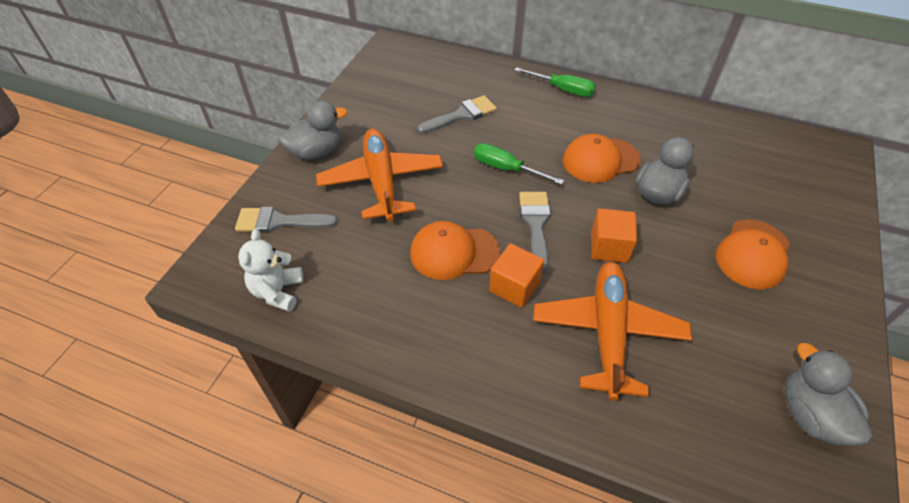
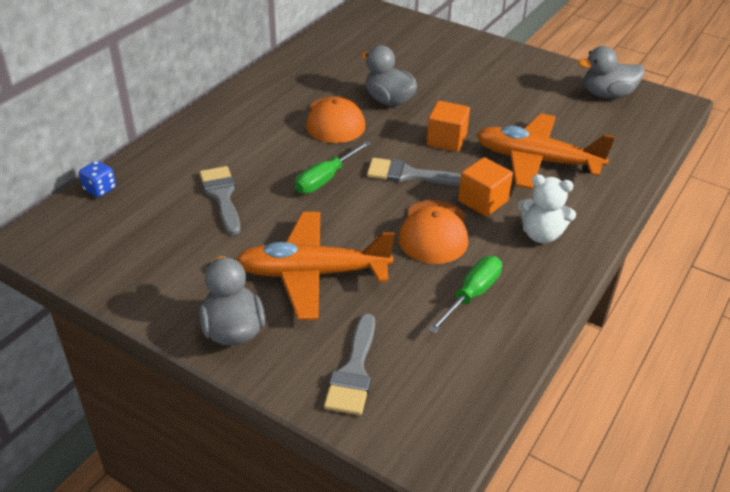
camera: 80 degrees left, 10 degrees down
(277, 291) = (465, 375): white teddy bear -> white teddy bear (541, 234)
(449, 57) = (100, 189): none -> blue dice
(563, 90) = (215, 119): green screwdriver -> green screwdriver (471, 295)
(753, 254) = (467, 76): orange cap -> none

